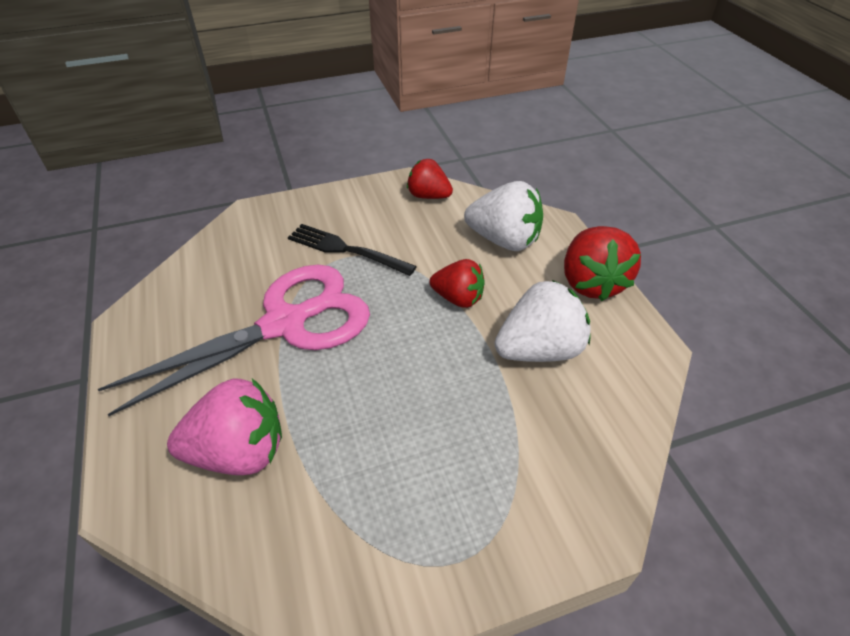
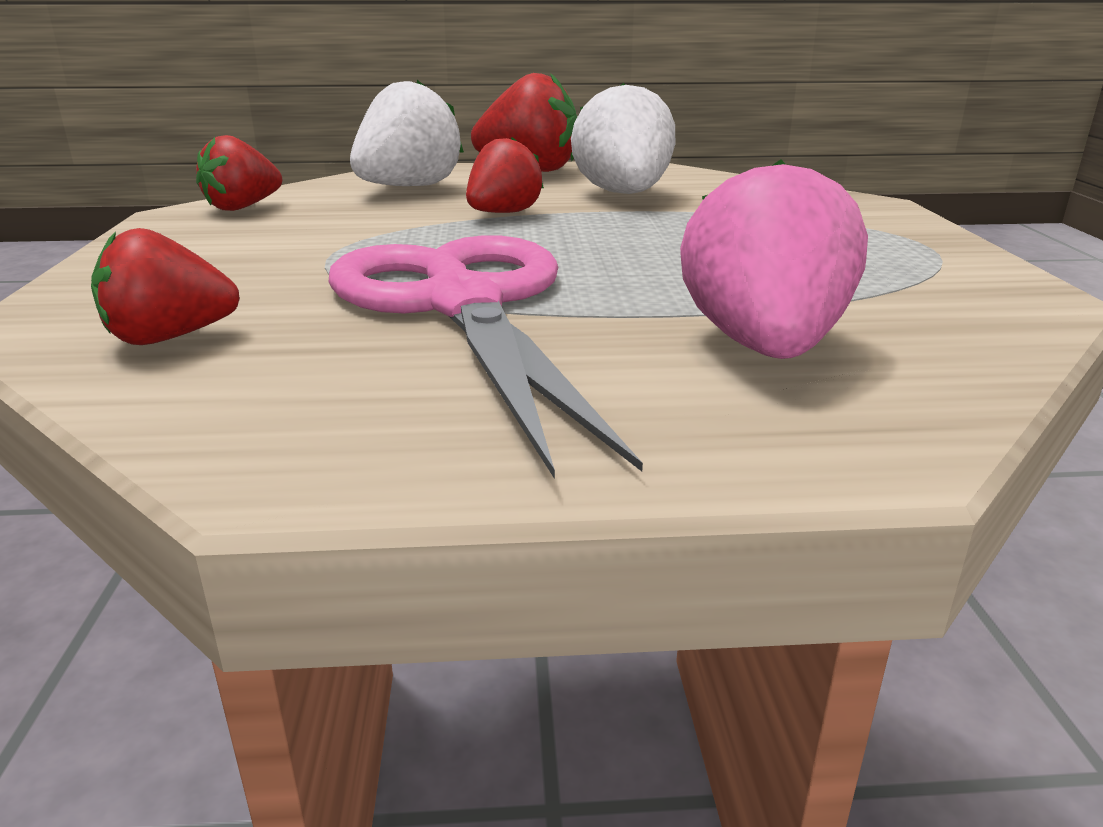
camera: 75 degrees left, 20 degrees down
(237, 251) = (170, 338): none -> red strawberry
(347, 250) = (308, 257): black fork -> none

